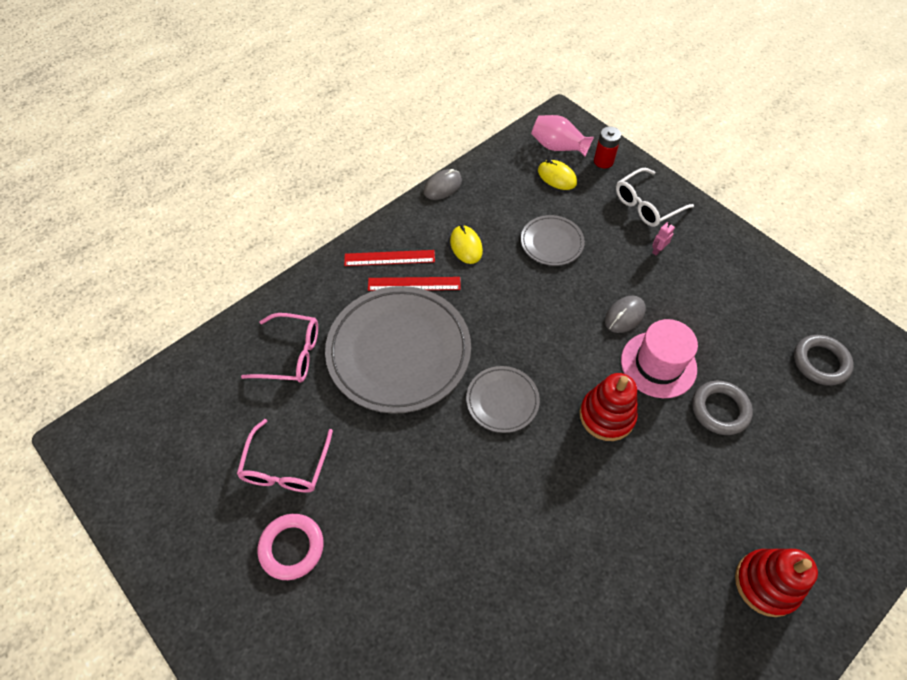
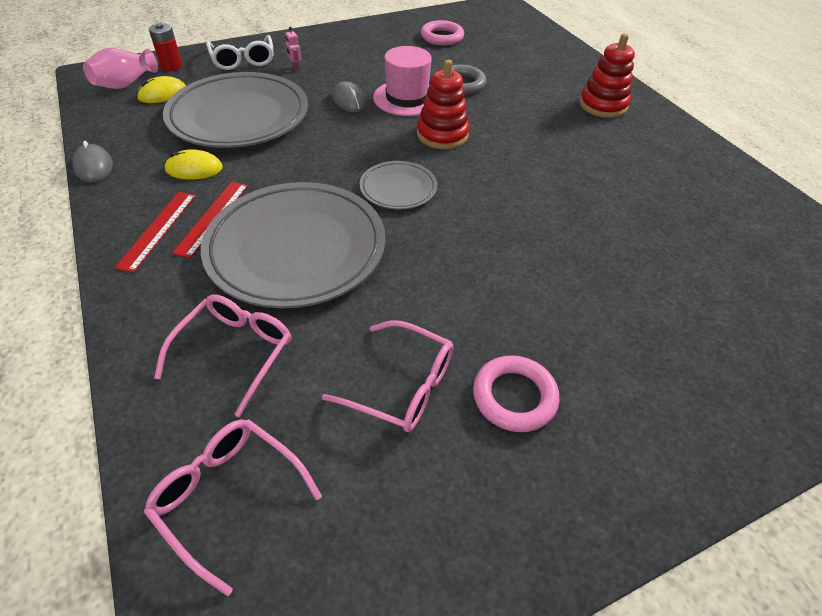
camera: 75 degrees left, 10 degrees down
(190, 396) = (229, 497): none -> pink glasses
(551, 243) = (239, 116): grey plate -> grey plate, size x2.05
(820, 362) = (442, 37): grey ring -> pink ring

